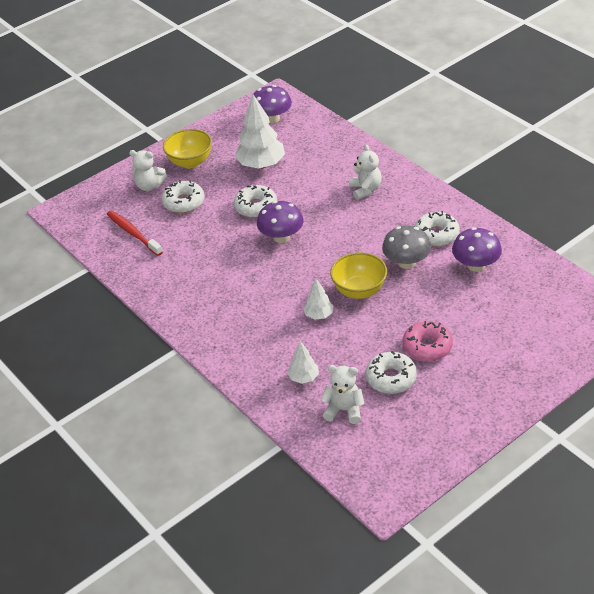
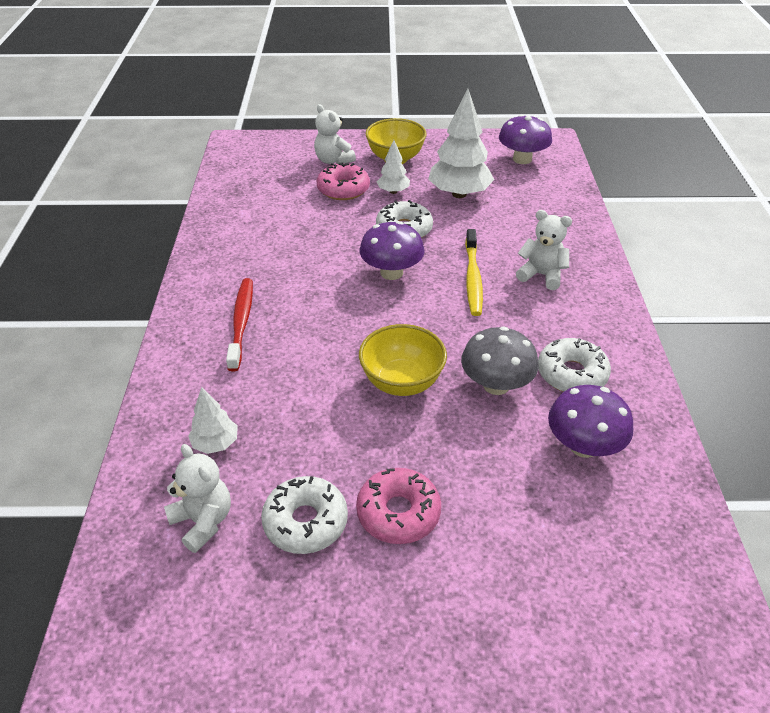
camera: 35 degrees right, 0 degrees up
(133, 233) = (264, 192): red toothbrush -> red toothbrush (241, 322)
(184, 202) = (343, 189): white donut -> pink donut
(319, 315) = (324, 380): white tree -> white tree (393, 191)
(331, 213) = (473, 278): none -> yellow toothbrush
(365, 190) = (541, 275): white teddy bear -> white teddy bear turned 90 degrees counterclockwise

